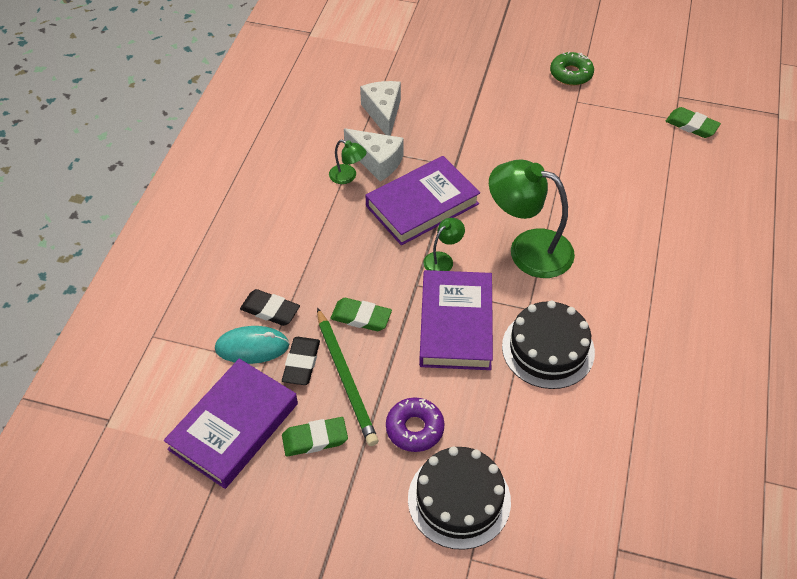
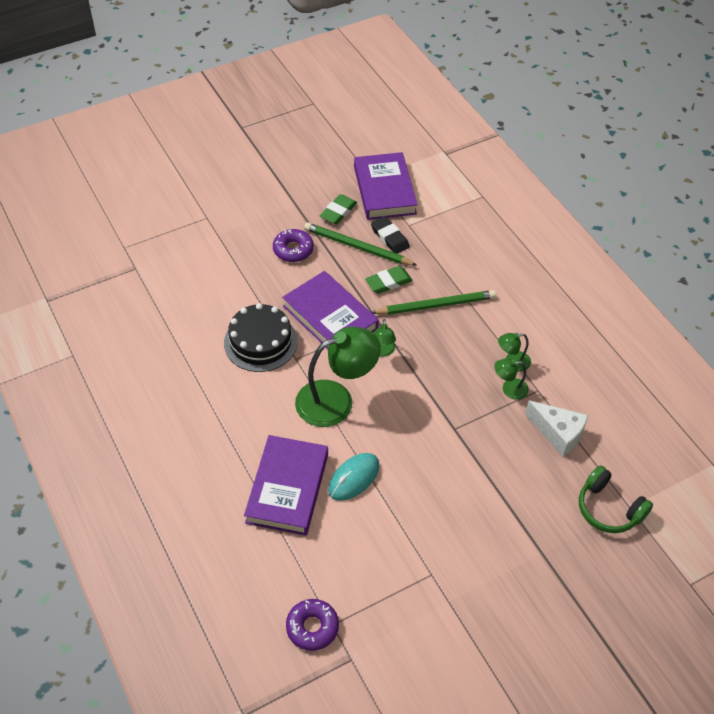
camera: 135 degrees right, 0 degrees up
(252, 347) = (425, 227): turquoise mouse -> turquoise mouse (353, 478)
(270, 310) = (442, 250): black eraser -> none
(346, 264) = (436, 305): none -> green pencil
(377, 161) = (509, 389): white cheese -> green lamp
(412, 58) = (608, 509): none -> green headphones
(422, 205) = (439, 379): purple book -> purple book (287, 488)
(459, 499) = (237, 236): black cake -> none
(571, 74) = (467, 605): green donut -> none
(691, 125) = (312, 627): green eraser -> purple donut

